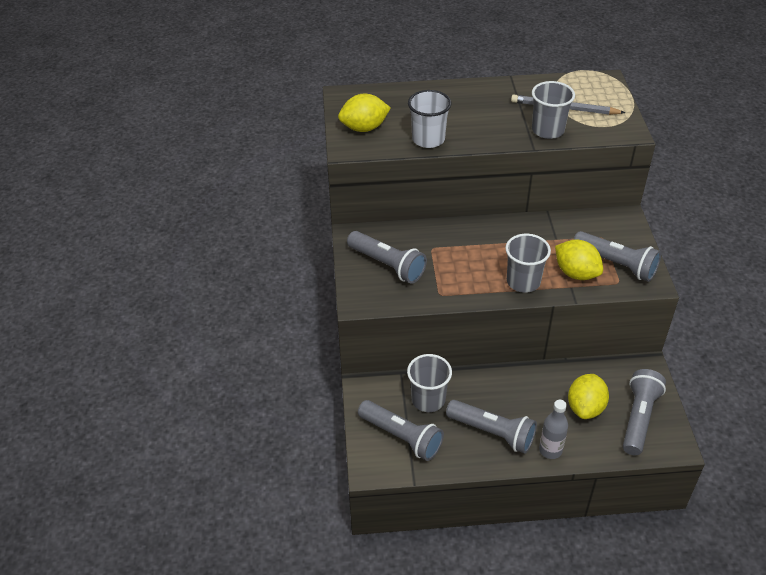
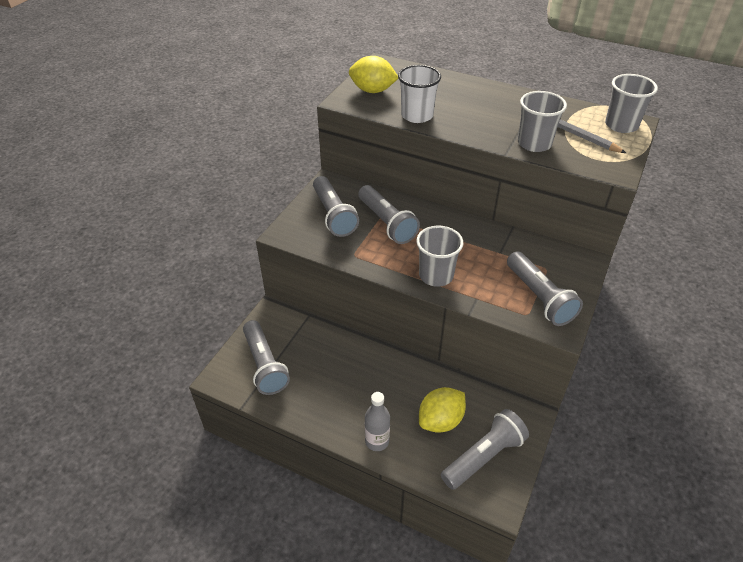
camera: 30 degrees right, 0 degrees up
(428, 399) = (311, 346): grey cup -> grey cup (621, 125)
(492, 432) = (340, 399): grey flashlight -> grey flashlight (386, 223)
(576, 273) = (492, 289): yellow lemon -> none

